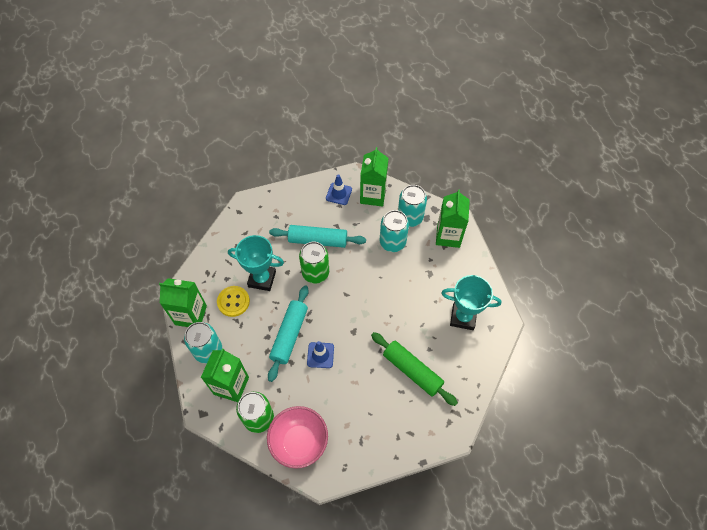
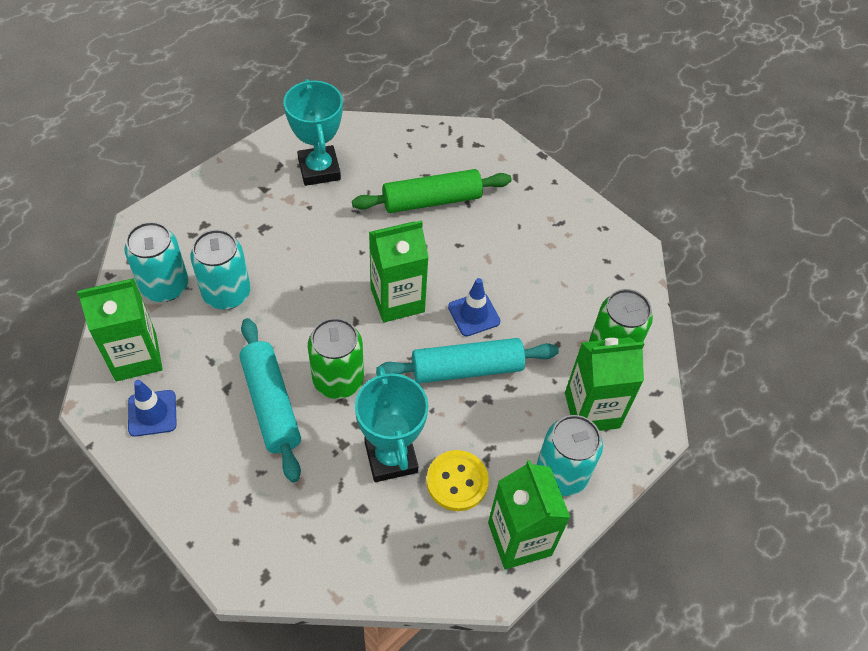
camera: 120 degrees left, 5 degrees down
(299, 442) = (608, 288): pink bowl -> none
(412, 371) = (431, 200): green rolling pin -> green rolling pin turned 60 degrees clockwise
(448, 236) = (182, 225): green carton -> green carton (397, 300)

